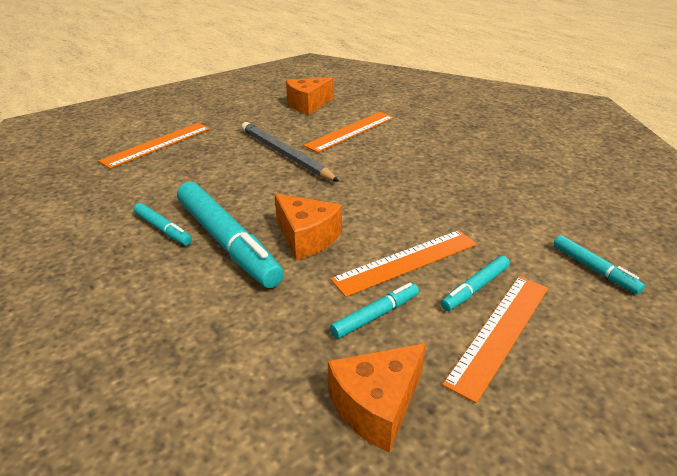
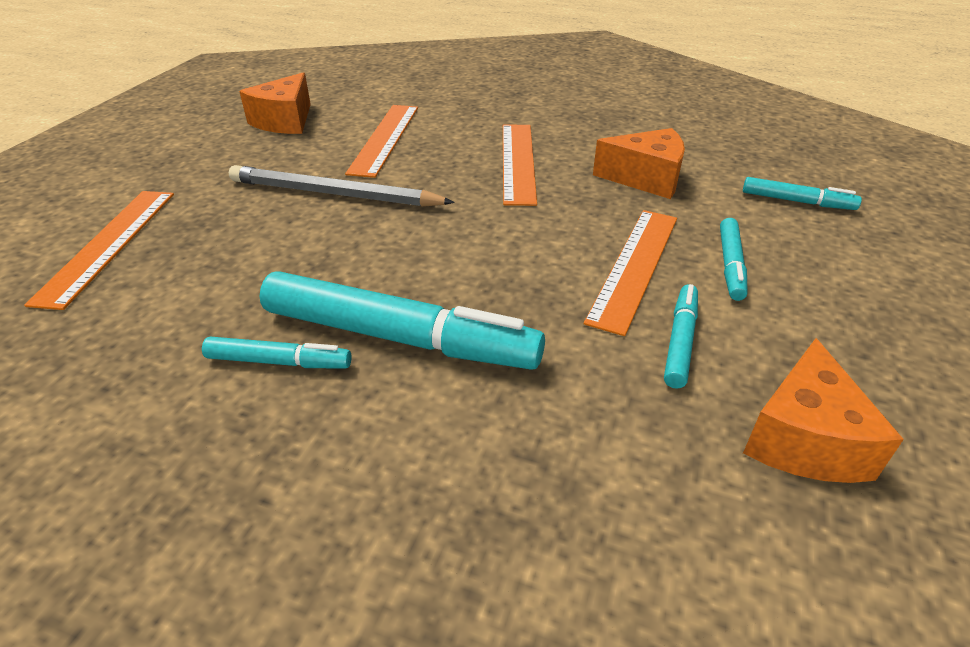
camera: 35 degrees left, 5 degrees up
(306, 238) = (494, 287): orange cheese -> orange cheese (646, 179)
(500, 333) = (805, 299): orange ruler -> orange ruler (518, 162)

